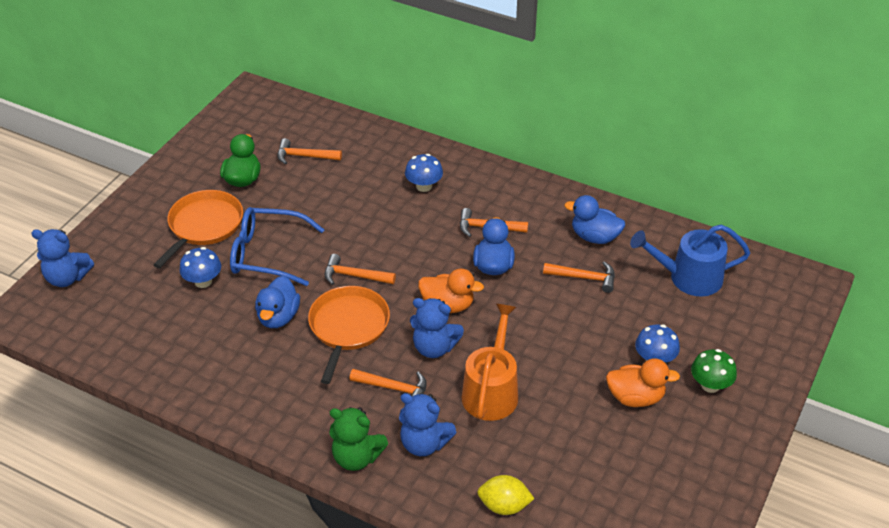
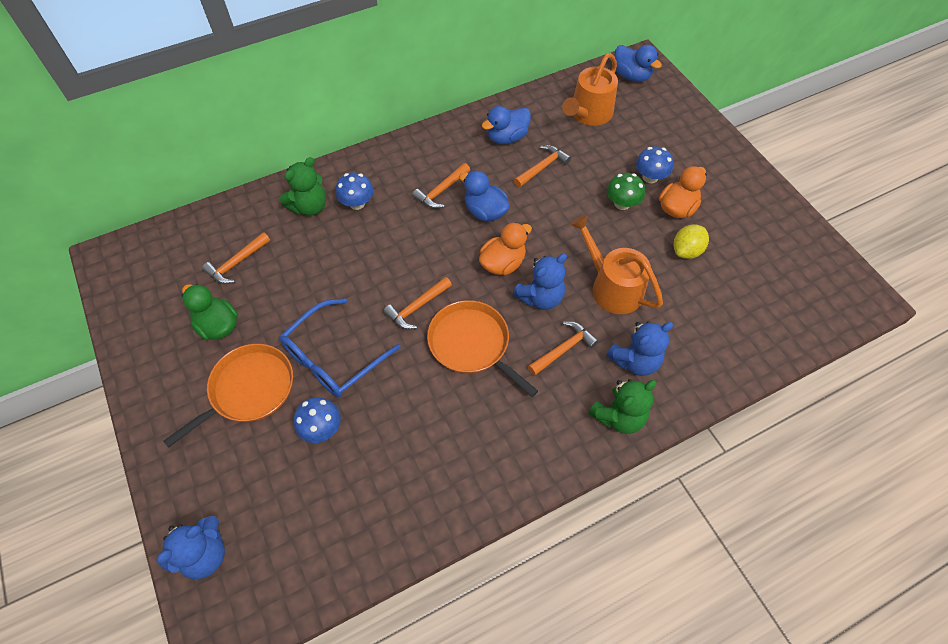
camera: 55 degrees left, 15 degrees up
(204, 226) = (248, 390): orange pan -> orange pan turned 75 degrees clockwise
(278, 317) = (417, 390): blue duck -> blue duck (631, 76)
(394, 162) = (309, 206): none -> green teddy bear
(504, 506) = (728, 344): yellow lemon -> yellow lemon (686, 251)
(689, 277) = (588, 114): blue watering can -> orange watering can
(710, 385) = (693, 163): green mushroom -> green mushroom (622, 203)

